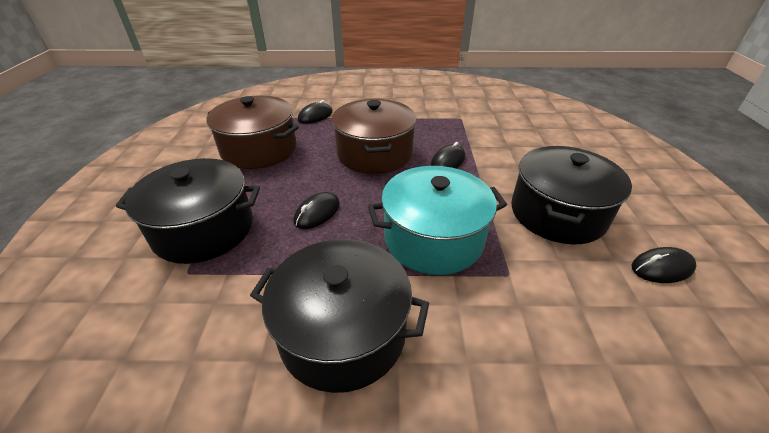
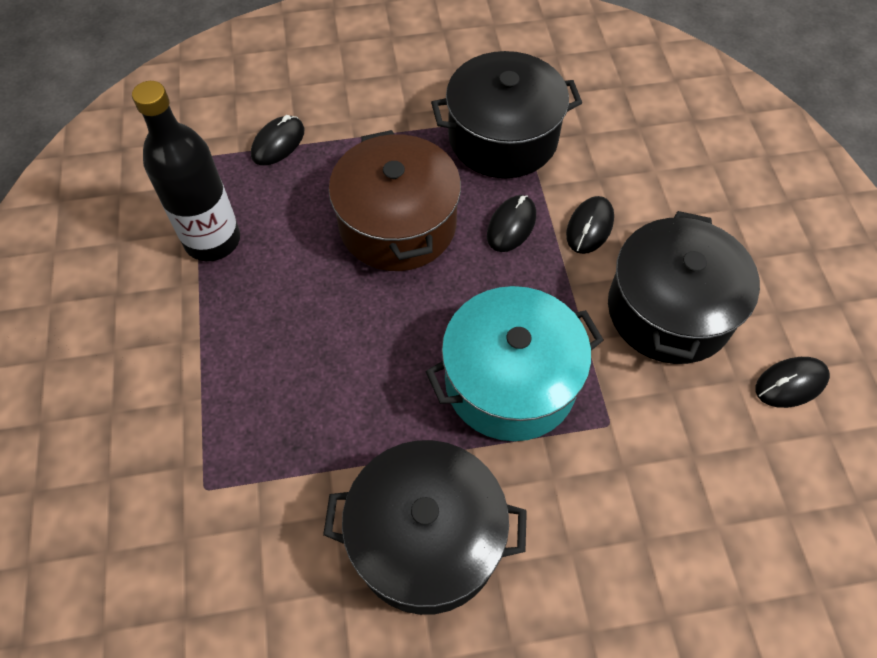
camera: 10 degrees left, 20 degrees up
(204, 229) = (195, 415): black pot -> black pot (503, 137)
(259, 149) = (212, 240): brown pot -> black bottle
(317, 213) = (344, 360): black mouse -> black mouse (589, 227)

